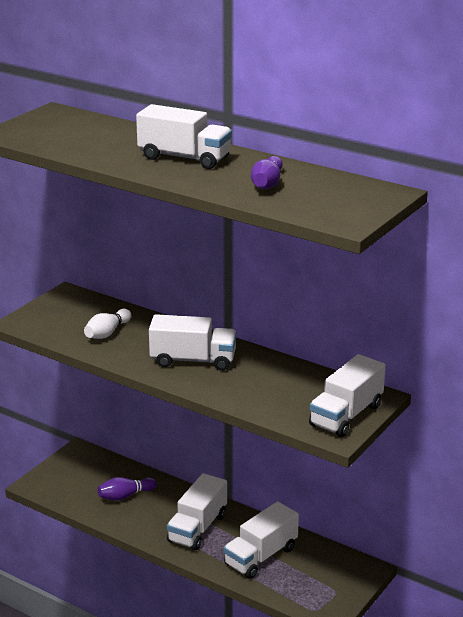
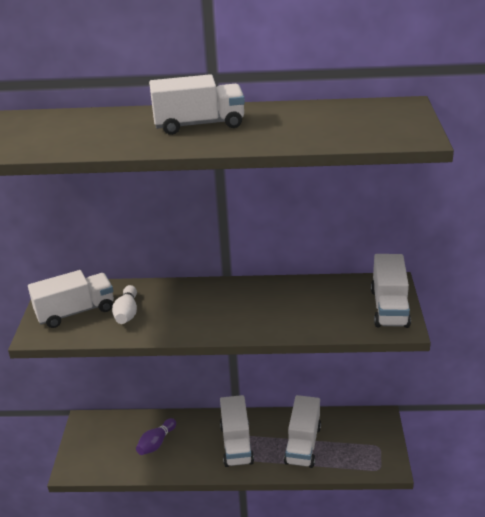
camera: 30 degrees left, 5 degrees up
(193, 360) = (225, 309): white truck -> white truck (75, 312)
(267, 184) = (303, 126): purple bowling pin -> none

